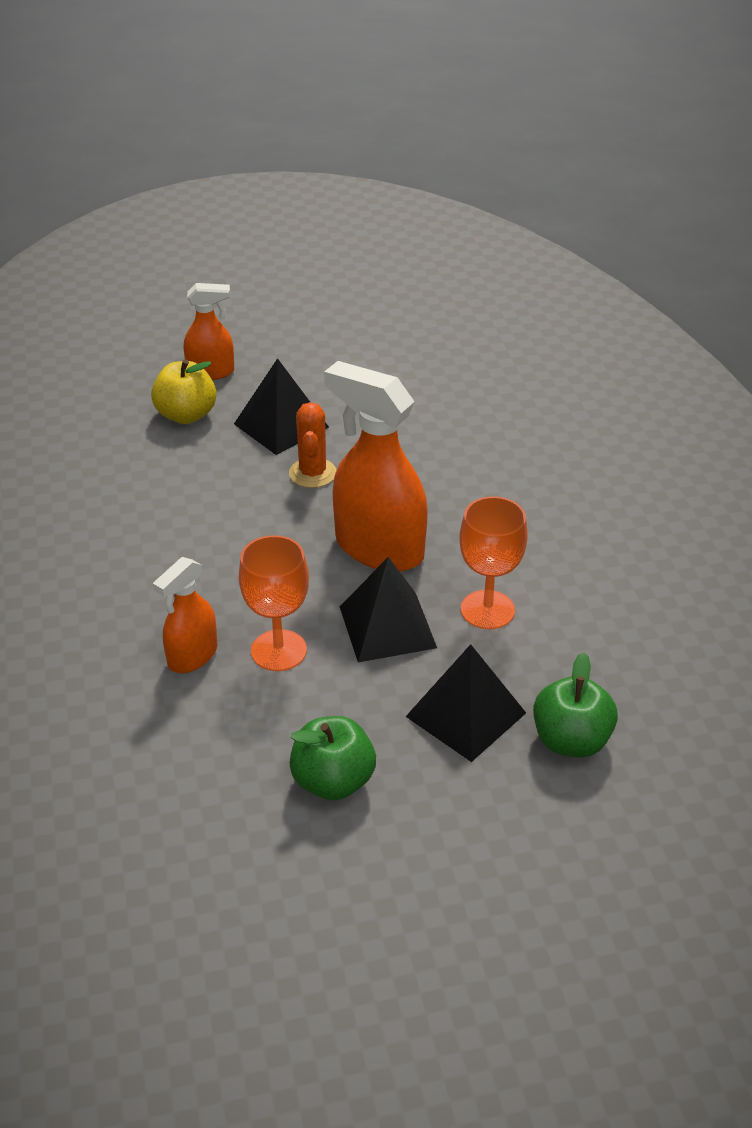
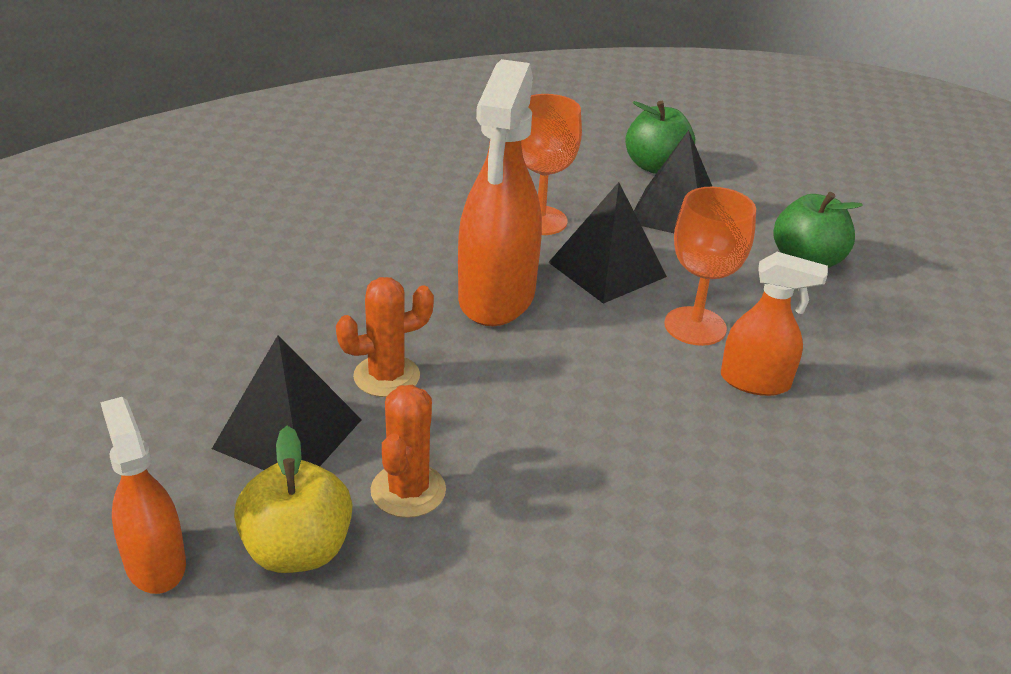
camera: 115 degrees left, 5 degrees down
(202, 460) = (408, 490): none -> orange cactus

